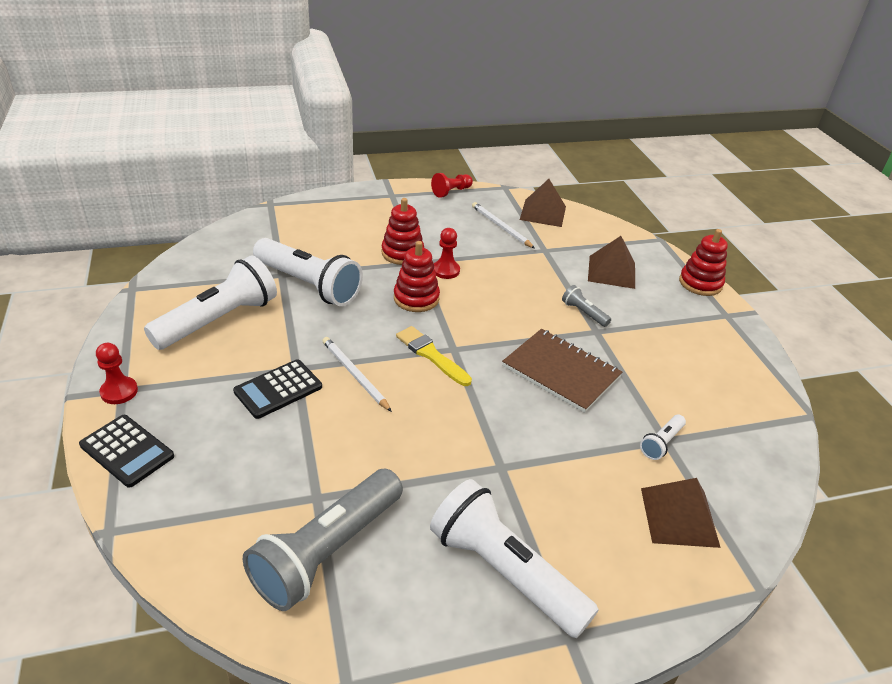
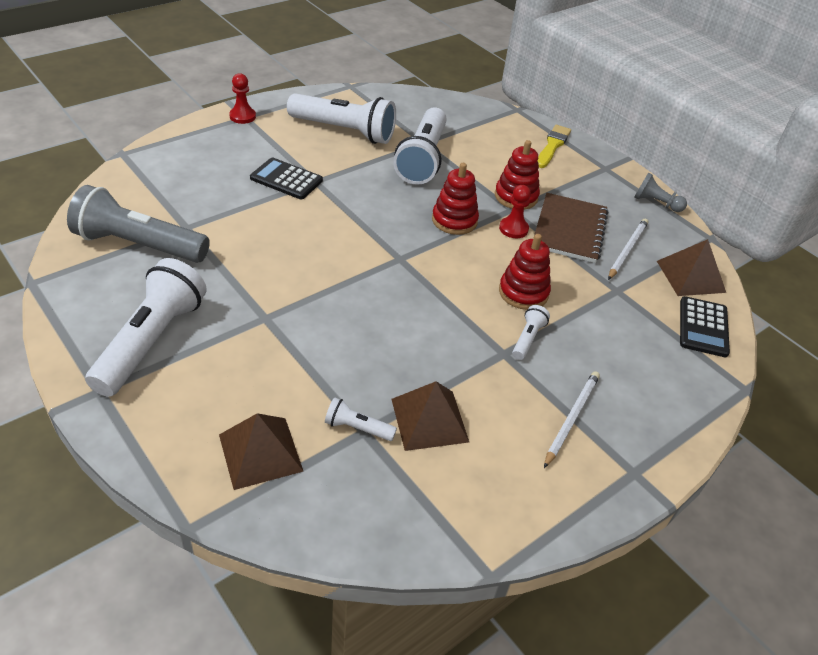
camera: 65 degrees right, 5 degrees up
(127, 451) = (191, 137): black calculator -> black calculator (703, 327)
(354, 375) = (327, 211): white pencil -> white pencil (571, 418)
(431, 355) = (382, 247): yellow brush -> yellow brush (552, 145)
(451, 192) = (655, 203): red pawn -> grey pawn
(561, 371) = (418, 336): brown notebook -> brown notebook (569, 229)
(584, 313) = (527, 339): grey flashlight -> white flashlight
(612, 272) = (627, 351): brown pyramid -> brown pyramid (429, 420)
(700, 283) = (682, 439): red stacking toy -> red stacking toy (523, 292)

